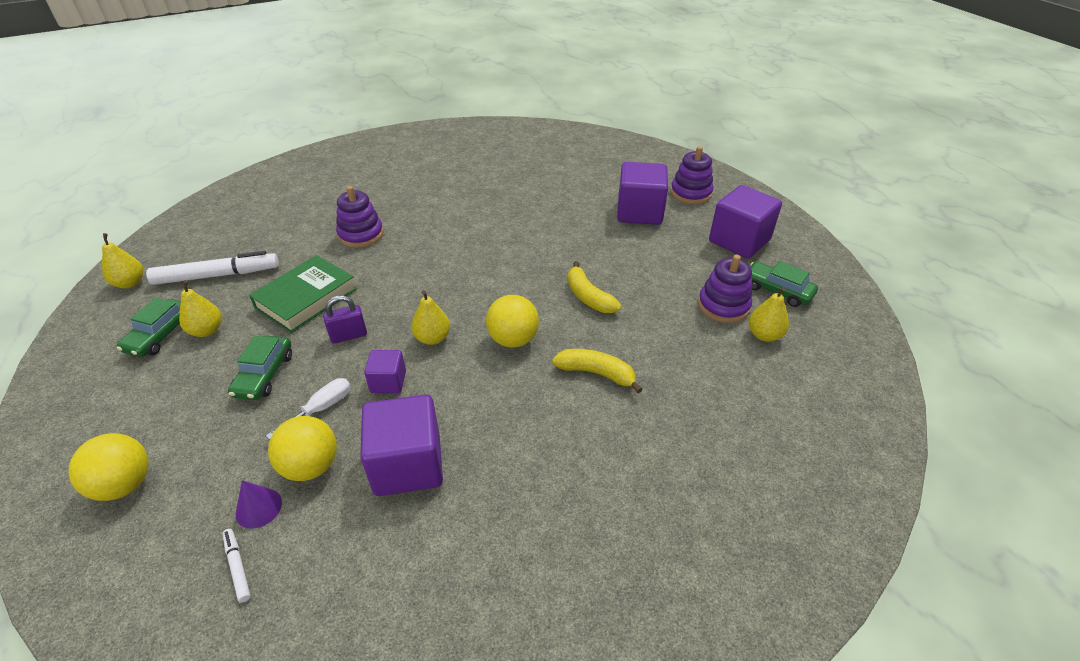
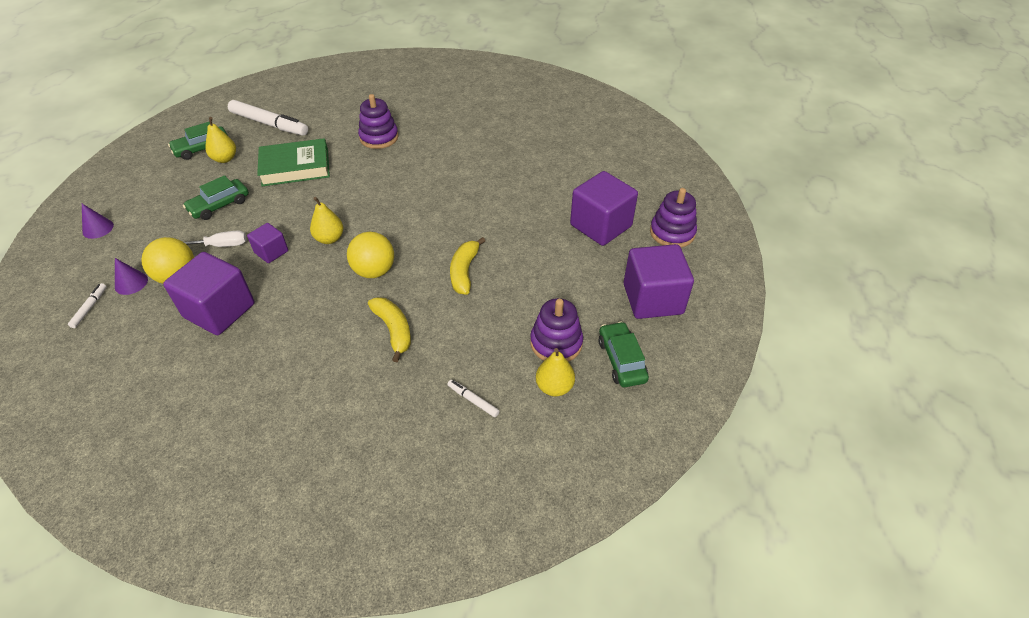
camera: 40 degrees right, 5 degrees up
(125, 484) = (98, 228): yellow ball -> purple cone
(130, 283) = (224, 105): yellow pear -> none
(349, 335) = (287, 207): purple padlock -> none
(727, 382) = (473, 400): none -> white marker

